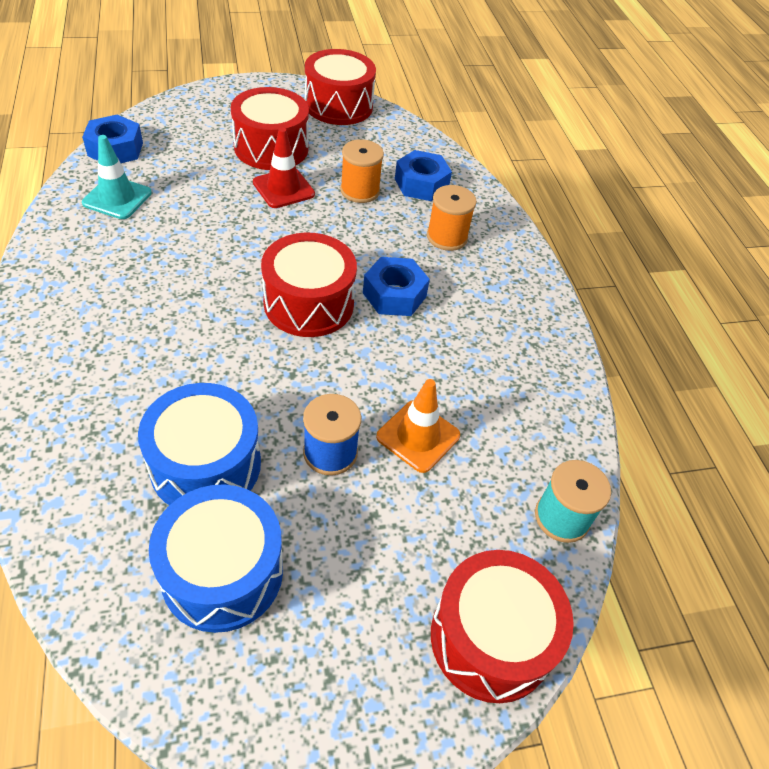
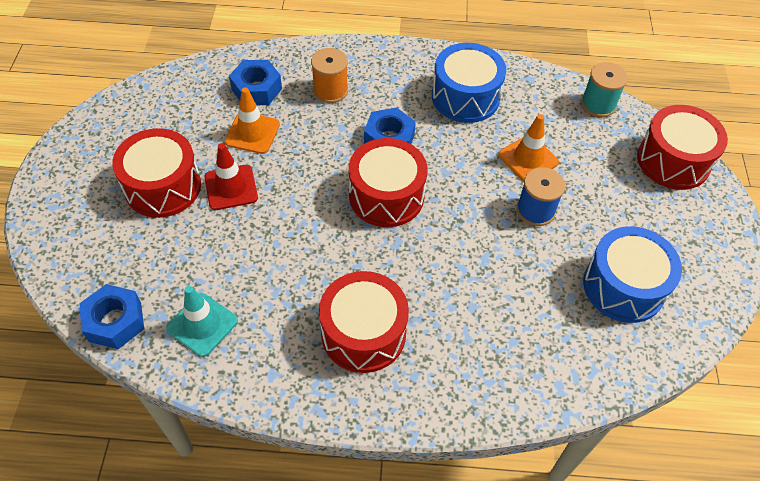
camera: 70 degrees left, 5 degrees up
(206, 465) = (537, 286): blue drum -> blue drum (465, 97)
(338, 105) = (111, 121): red drum -> red drum (363, 333)
(360, 191) = (252, 133): orange spool -> orange traffic cone

